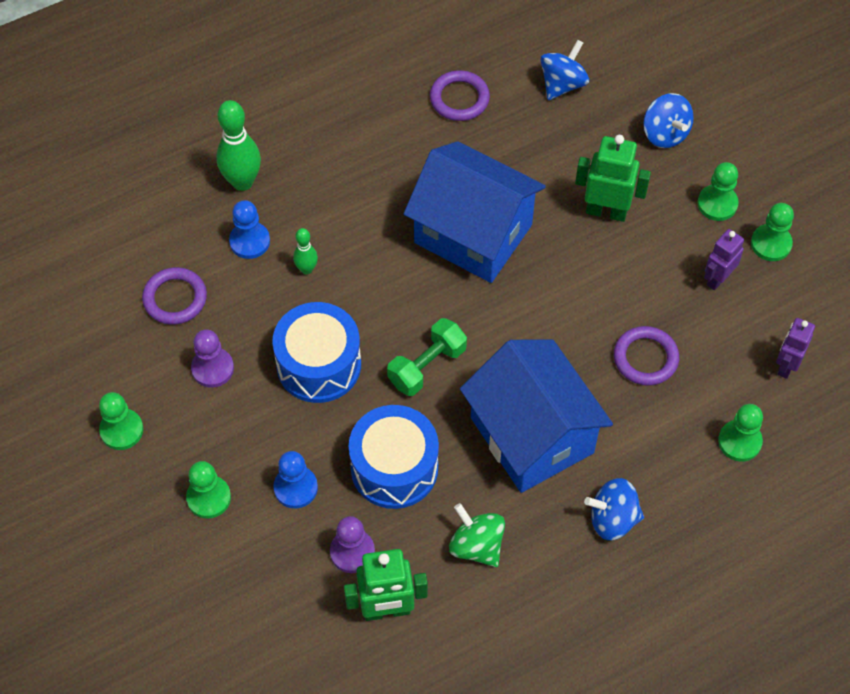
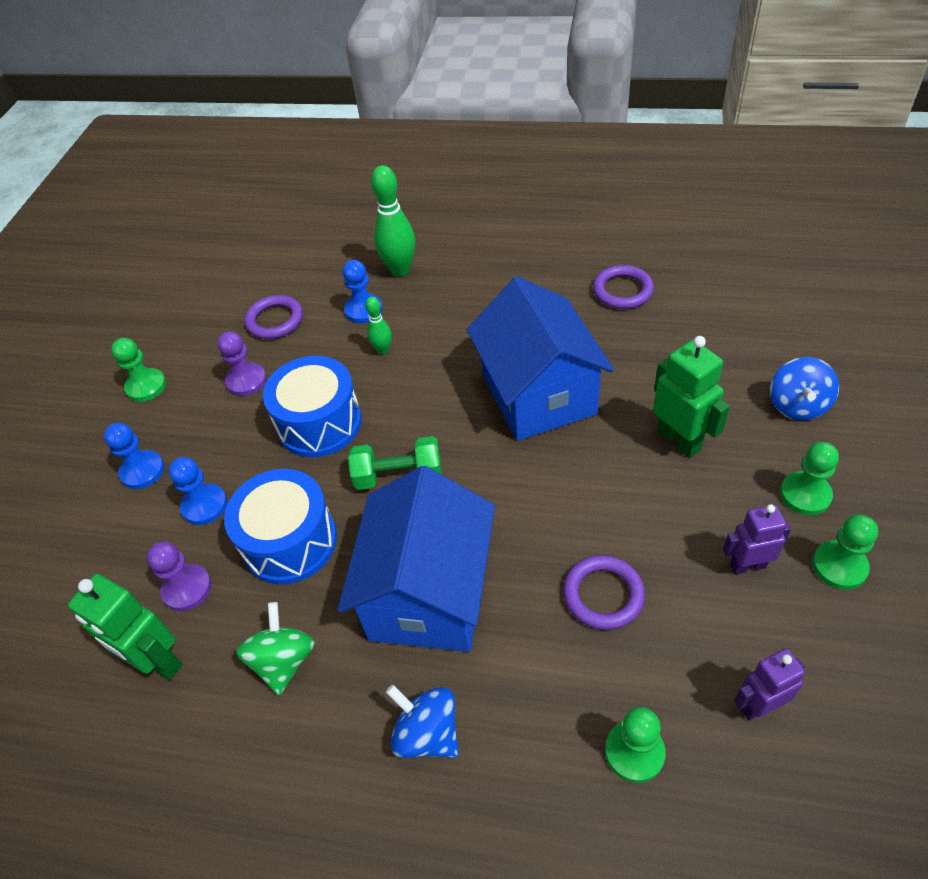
camera: 45 degrees right, 10 degrees down
(209, 498) = (142, 471): green pawn -> blue pawn
(562, 84) = (726, 320): blue spinning top -> none

